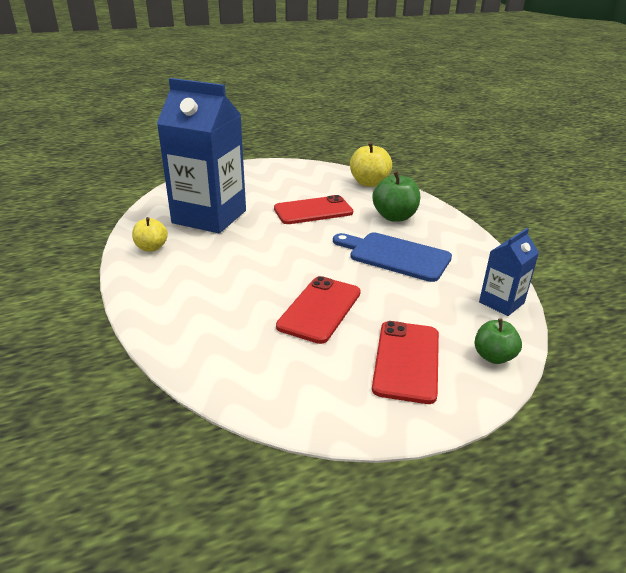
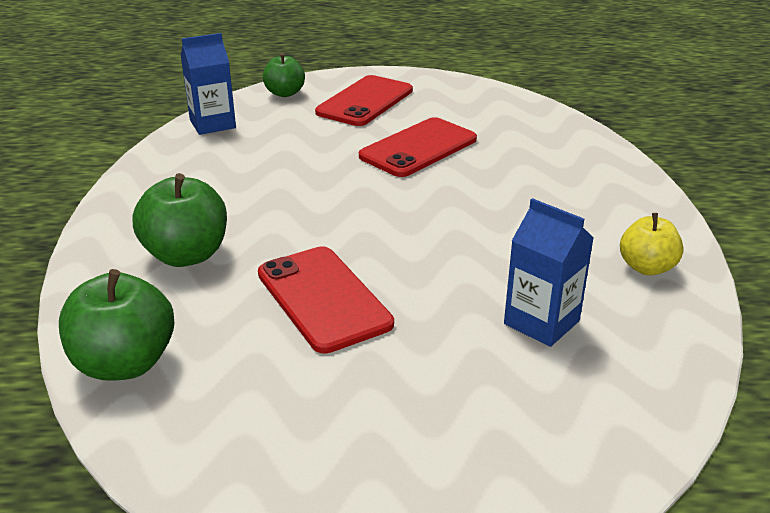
camera: 160 degrees left, 0 degrees up
(209, 217) = (541, 322): blue carton -> blue carton, size x0.47
(313, 211) = (323, 298): red phone -> red phone turned 60 degrees clockwise
(369, 183) = (125, 363): yellow apple -> green apple
(395, 256) = (267, 190): blue cutting board -> none

